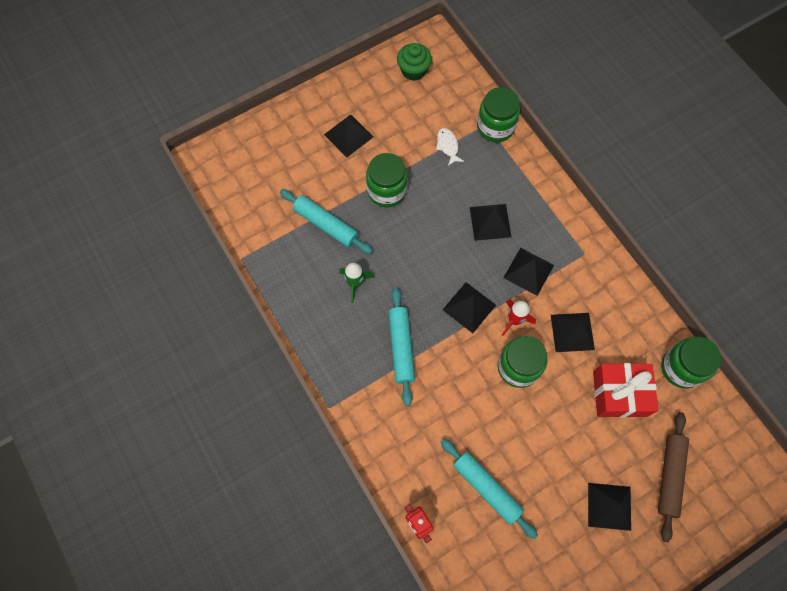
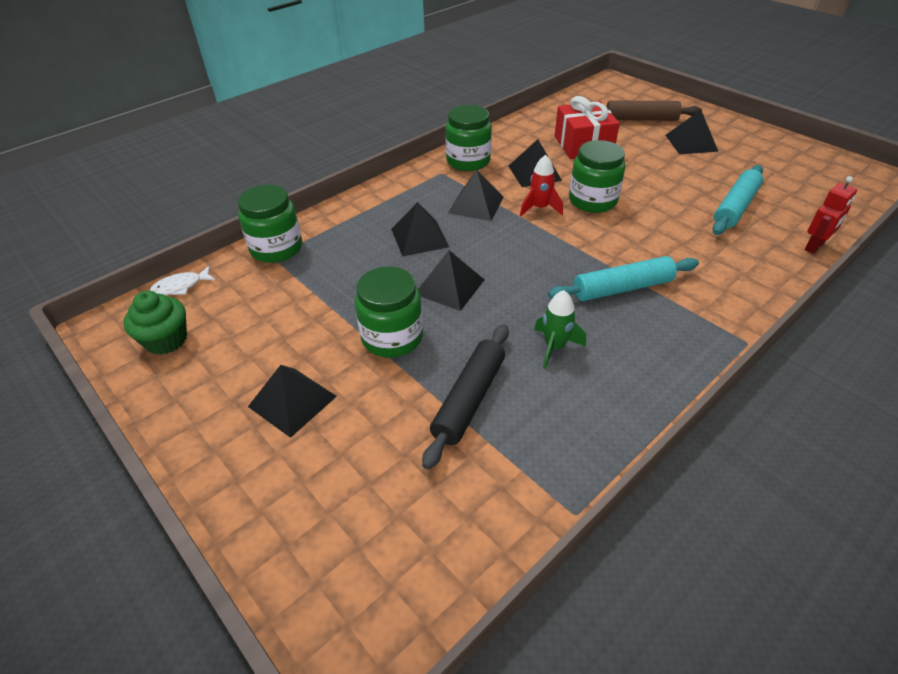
camera: 100 degrees left, 25 degrees down
(326, 225) = (469, 399): turquoise rolling pin -> black rolling pin
(448, 146) = (309, 286): white fish -> white fish (181, 286)
(469, 307) = (540, 241): black pyramid -> black pyramid (449, 287)
(681, 368) = (539, 119): green jar -> green jar (468, 161)

